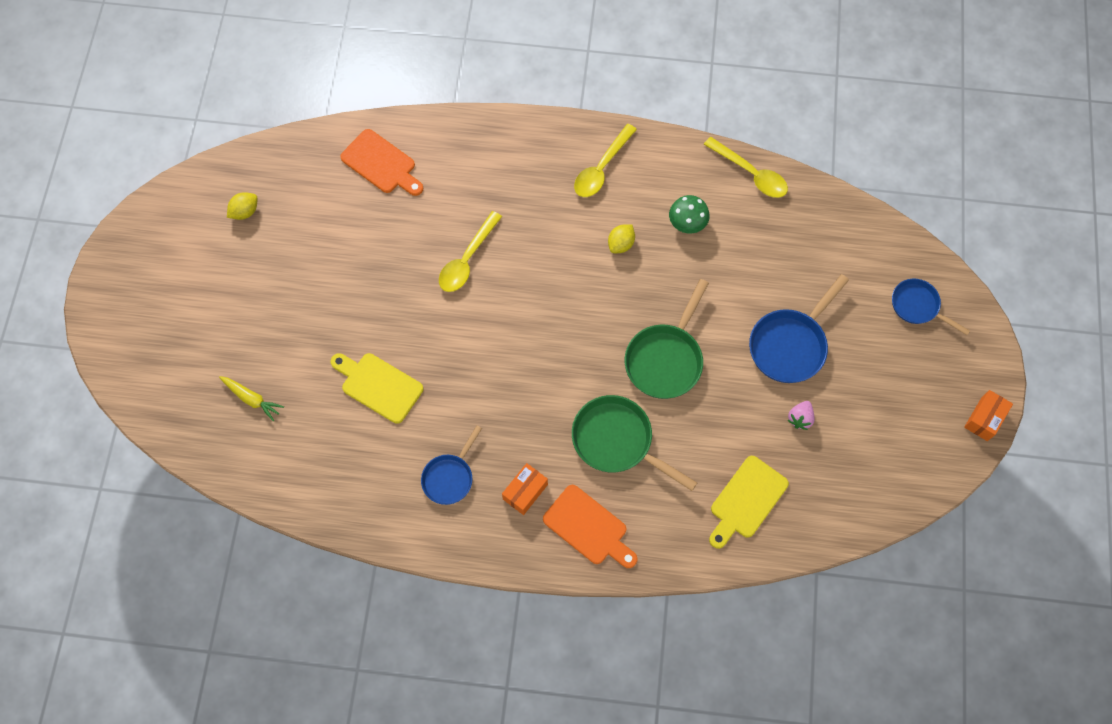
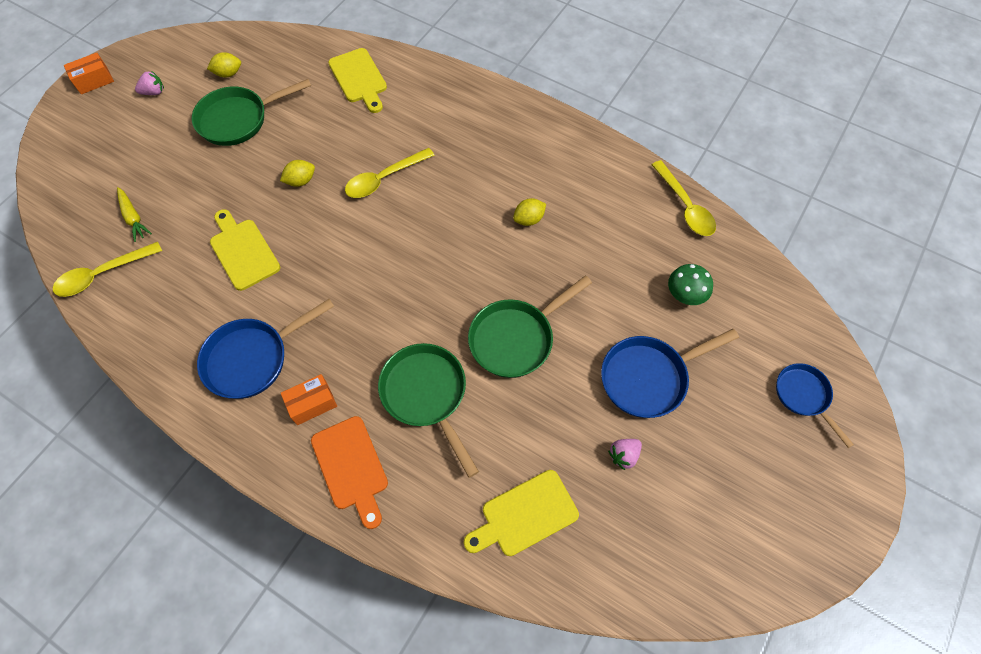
camera: 25 degrees right, 5 degrees down
(181, 263) = (154, 92): none -> pink strawberry
(288, 257) = (238, 119): none -> green pan
(381, 164) = (359, 78): orange cutting board -> yellow cutting board
(390, 295) = (301, 181): none -> yellow lemon
(450, 477) = (253, 358): blue pan -> blue pan, size x1.58
(601, 168) = (546, 150): yellow spoon -> yellow spoon (102, 274)
(687, 223) = (601, 225): green mushroom -> green mushroom (685, 294)
(984, 419) = (832, 548): orange box -> orange box (94, 81)

